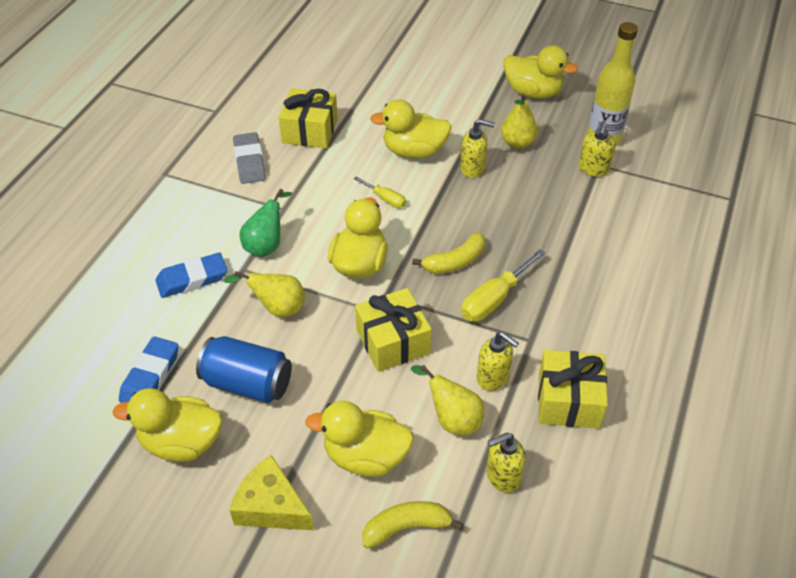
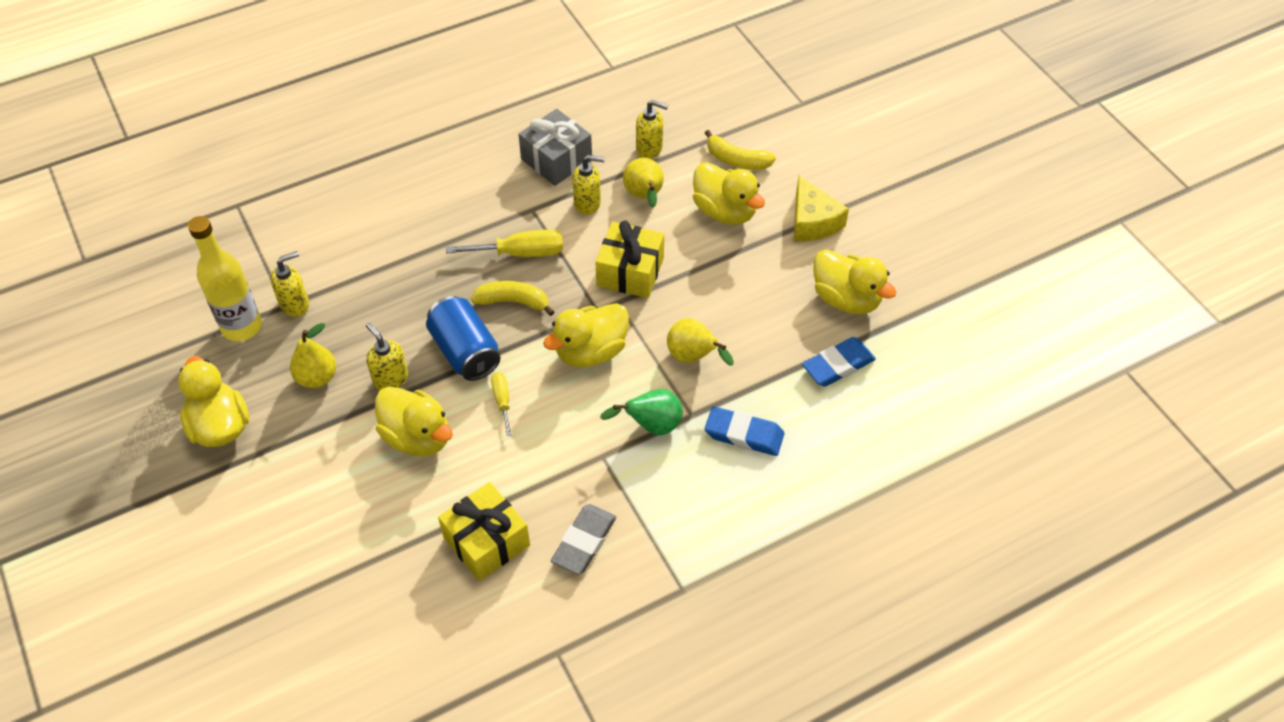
camera: 140 degrees left, 5 degrees up
(247, 383) = (766, 311): blue can -> blue can (465, 351)
(493, 377) = (588, 203): yellow soap dispenser -> yellow soap dispenser turned 105 degrees clockwise
(568, 400) = (556, 159): yellow gift -> grey gift

